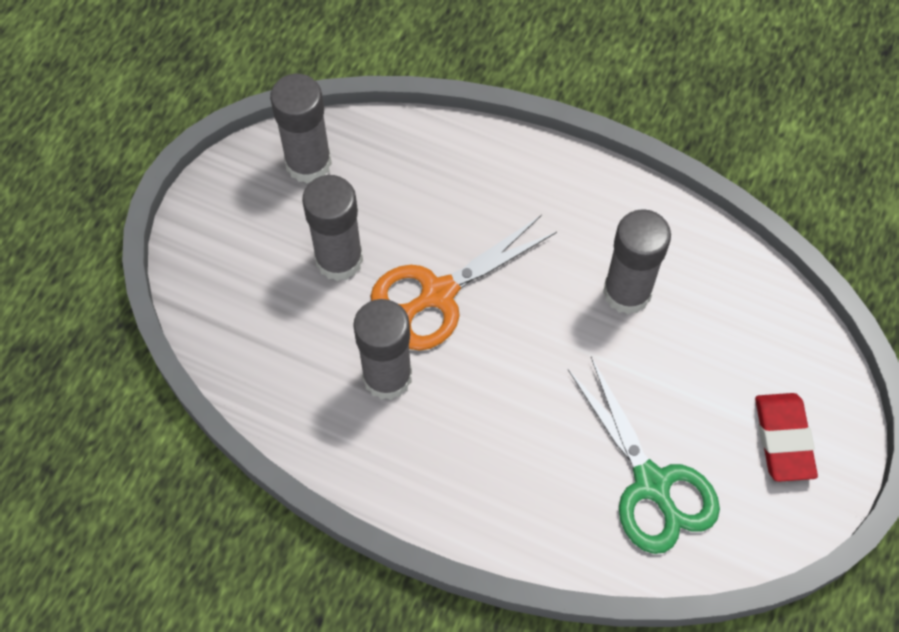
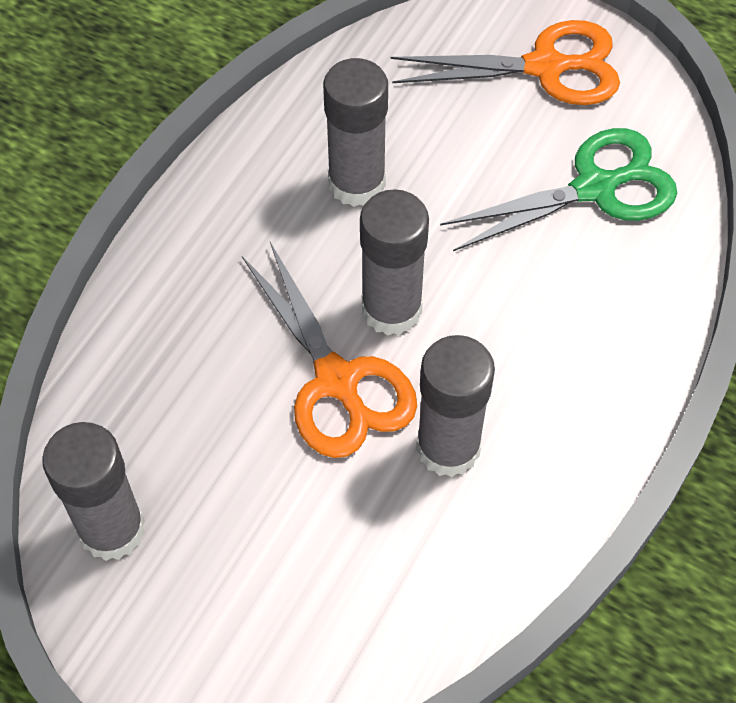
camera: 85 degrees left, 5 degrees down
(339, 259) = (271, 496): grey glue stick -> grey glue stick (391, 309)
(783, 439) = (545, 67): red eraser -> orange scissors

